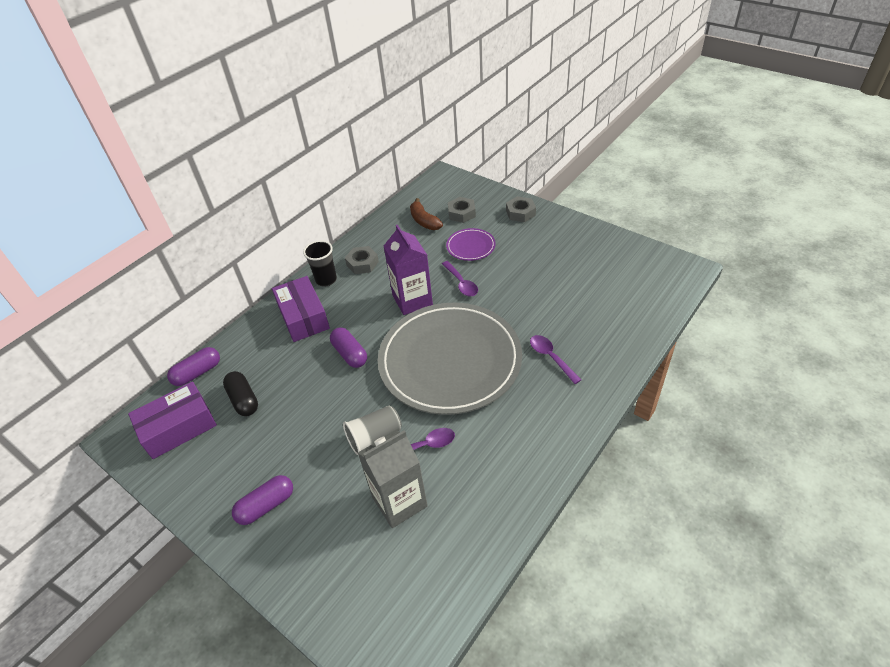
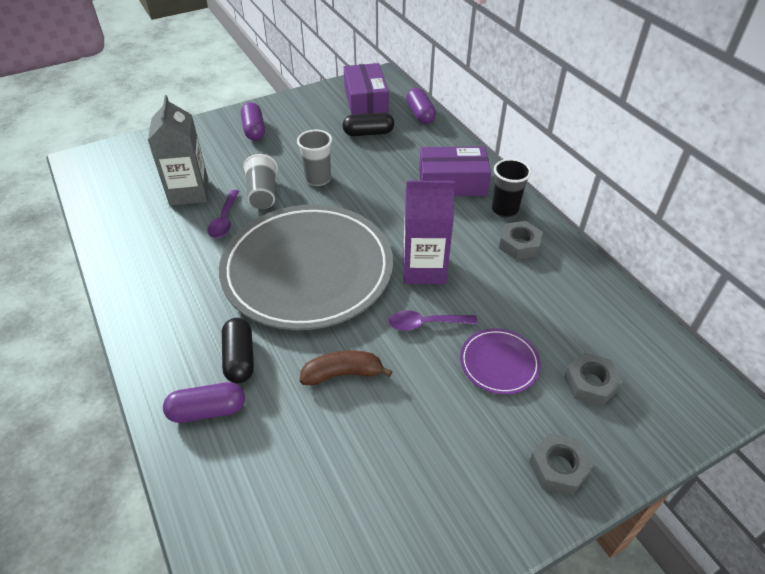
camera: 110 degrees right, 0 degrees up
(334, 406) = (318, 179): none -> grey cup
(350, 354) = (374, 202): purple capsule -> purple capsule (207, 410)
(424, 221) = (588, 331): brown banana -> brown banana (343, 374)
(551, 357) = (240, 358): purple spoon -> black capsule

